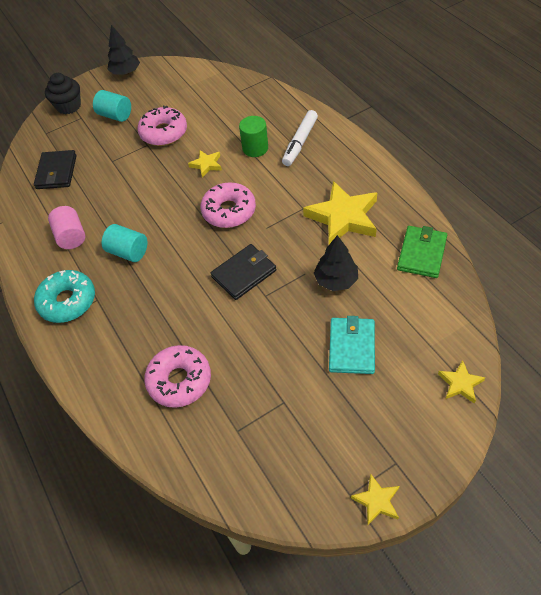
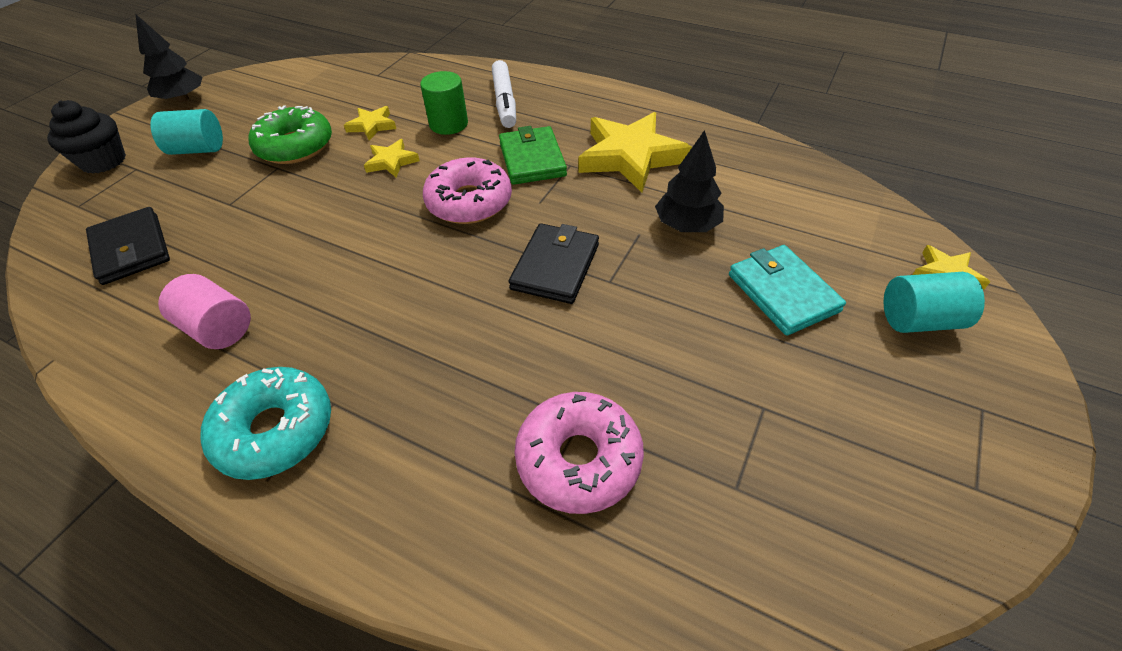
camera: 35 degrees left, 5 degrees down
(128, 252) = (343, 310): turquoise cylinder -> turquoise cylinder (919, 320)
(164, 133) = (295, 146): pink donut -> green donut
(376, 501) = (1018, 476): yellow star -> yellow star (372, 126)
(422, 253) = (758, 160): green wallet -> green wallet (532, 159)

